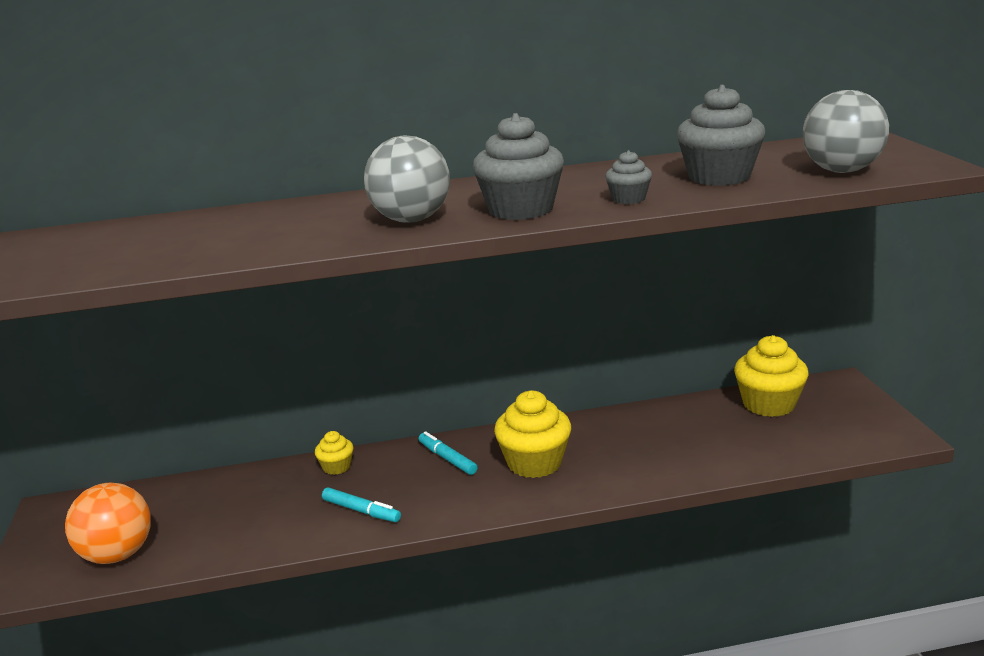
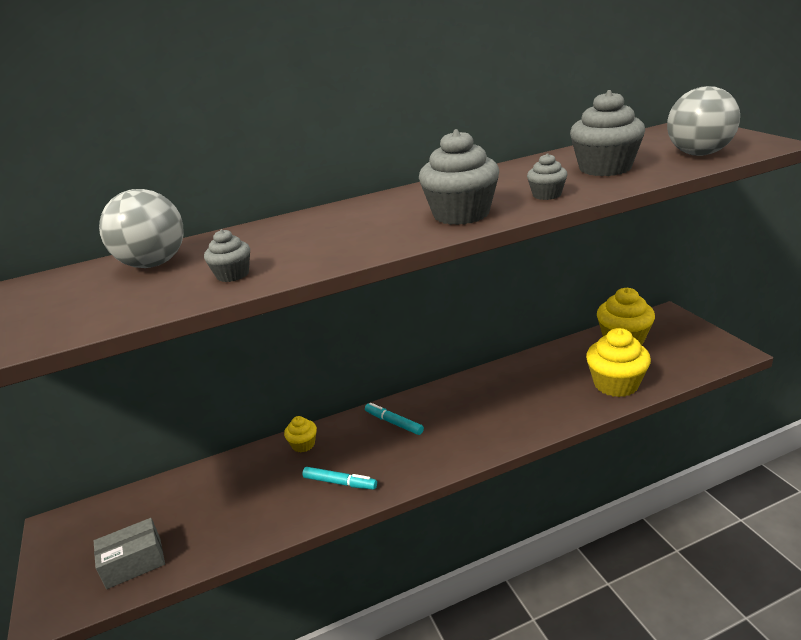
camera: 10 degrees left, 5 degrees up
(117, 555) = (134, 563): orange ball -> grey box
(251, 244) = (233, 275): none -> grey cupcake
(411, 220) = (369, 234): grey ball -> grey ball (154, 264)
(534, 463) = (466, 416): yellow cupcake -> yellow cupcake (616, 384)

